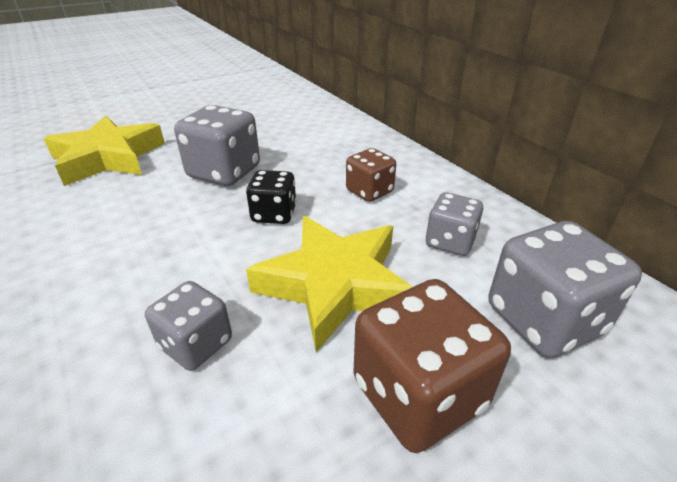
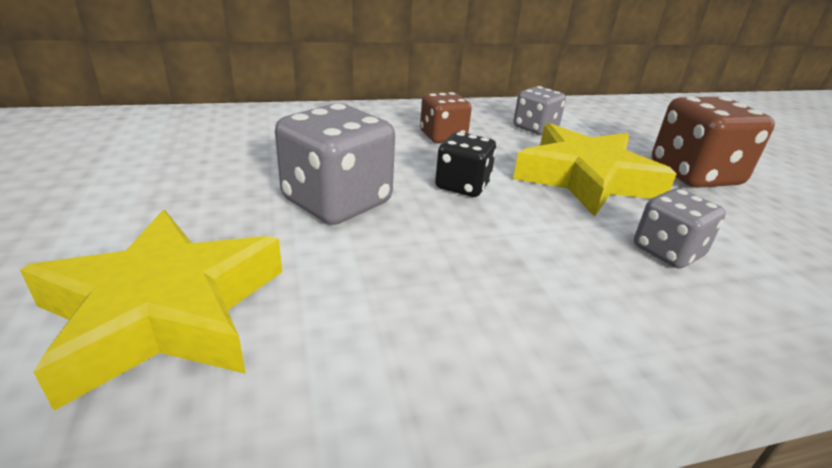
camera: 75 degrees left, 5 degrees down
(543, 320) = (622, 127): grey dice -> none

